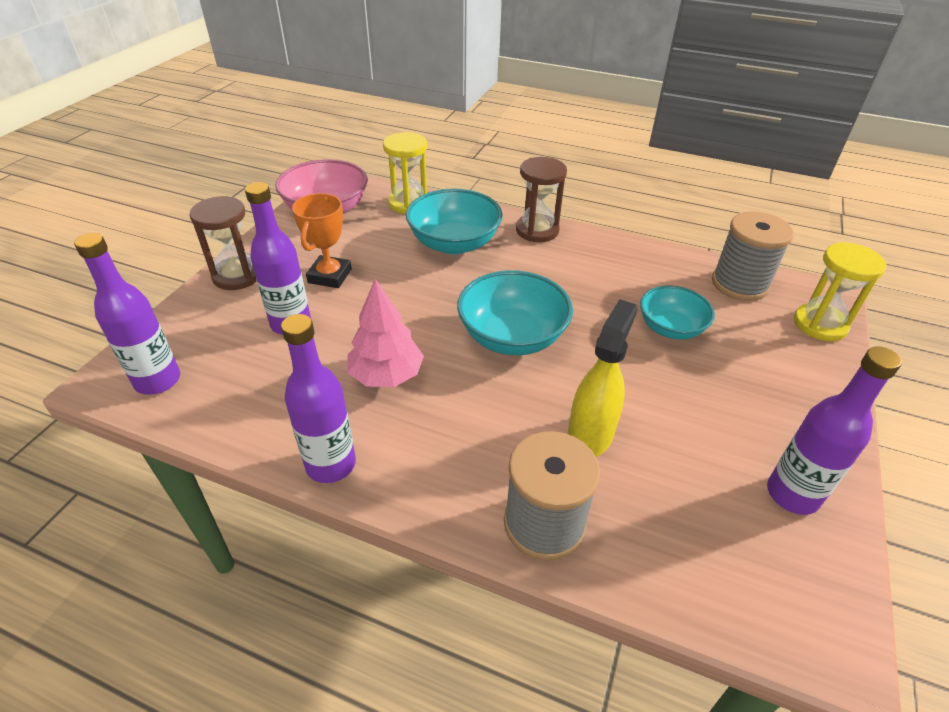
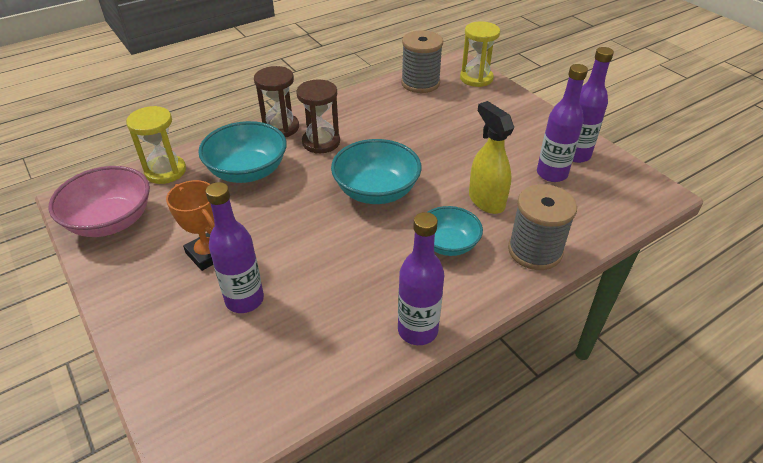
camera: 55 degrees left, 0 degrees up
(158, 381) = (229, 415): purple bottle -> purple bottle (552, 174)
(237, 276) = (137, 314): brown hourglass -> brown hourglass (321, 142)
(386, 375) = (356, 267): pink tree -> none
(670, 328) = (431, 126): turquoise bowl -> turquoise bowl (448, 244)

